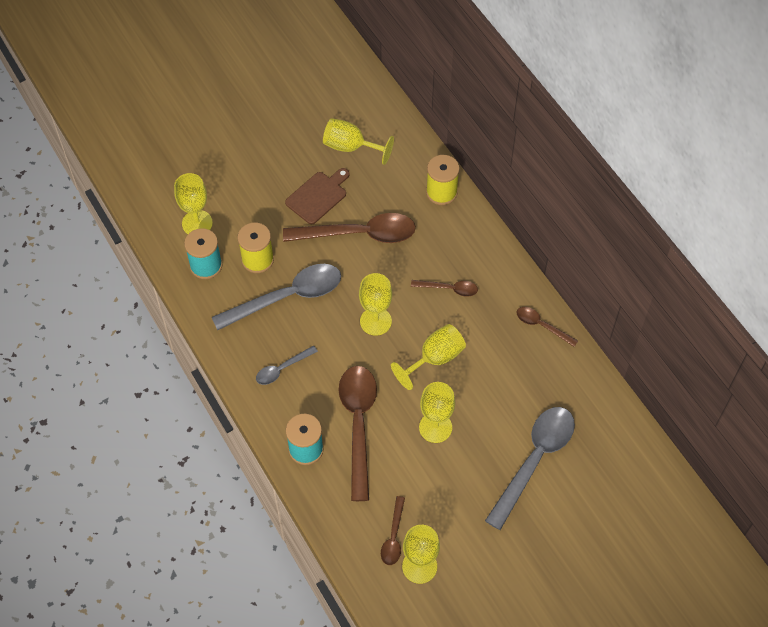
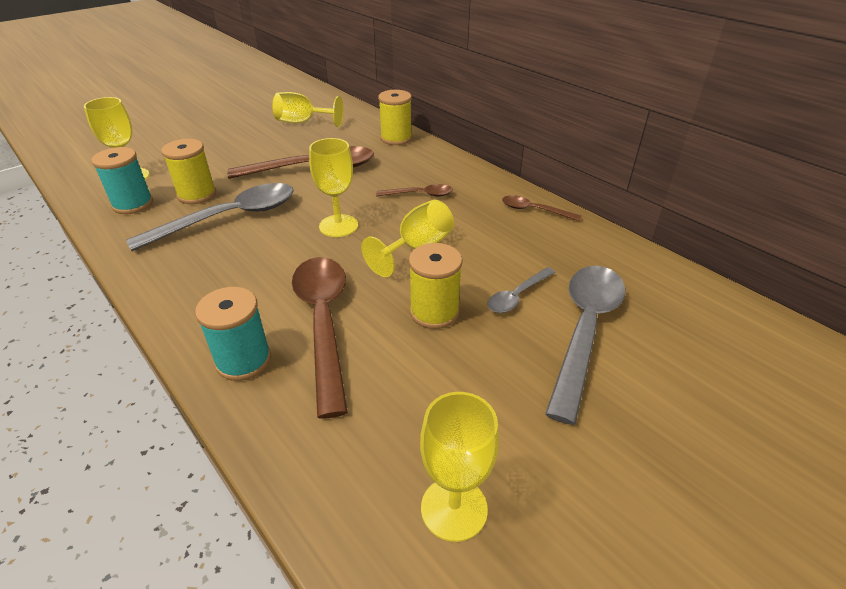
camera: 10 degrees left, 20 degrees down
(282, 369) = (216, 278): grey spoon -> grey spoon (517, 296)
(318, 196) = (269, 150): brown cutting board -> none
(393, 537) = (397, 464): brown spoon -> none
(435, 427) = (434, 312): yellow goblet -> yellow spool

